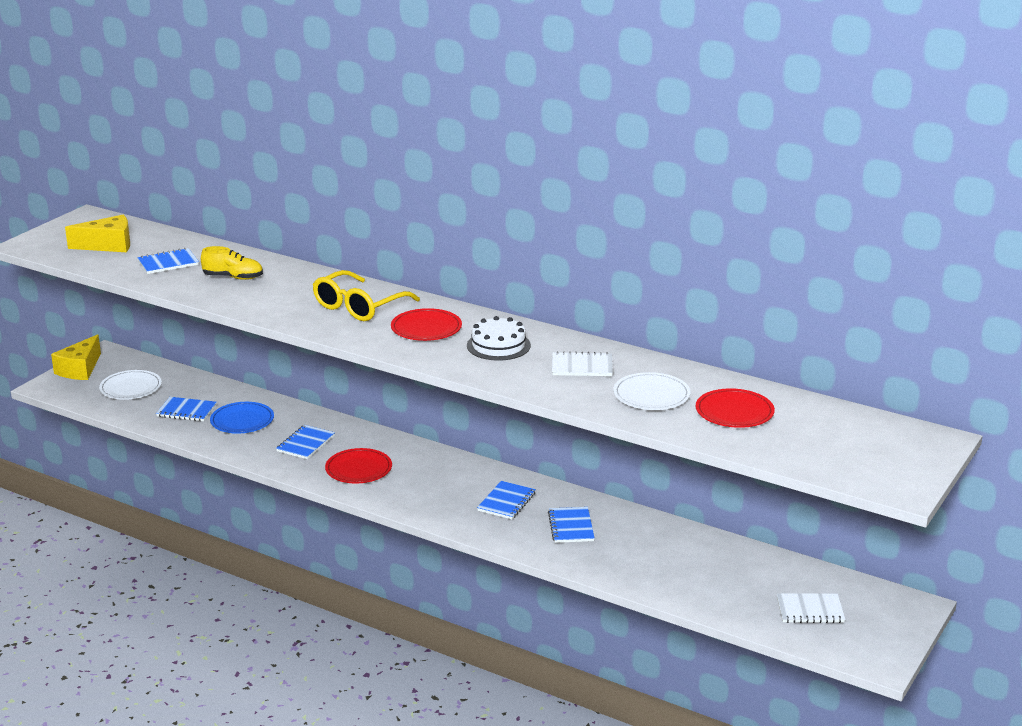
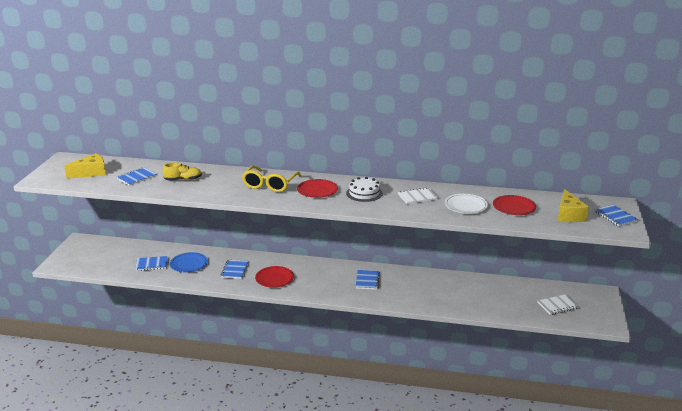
camera: 20 degrees left, 0 degrees up
(80, 369) = (69, 252): yellow cheese -> yellow cheese (568, 215)
(131, 388) = (108, 257): white plate -> none
(571, 526) = (410, 287): blue notebook -> blue notebook (615, 216)

